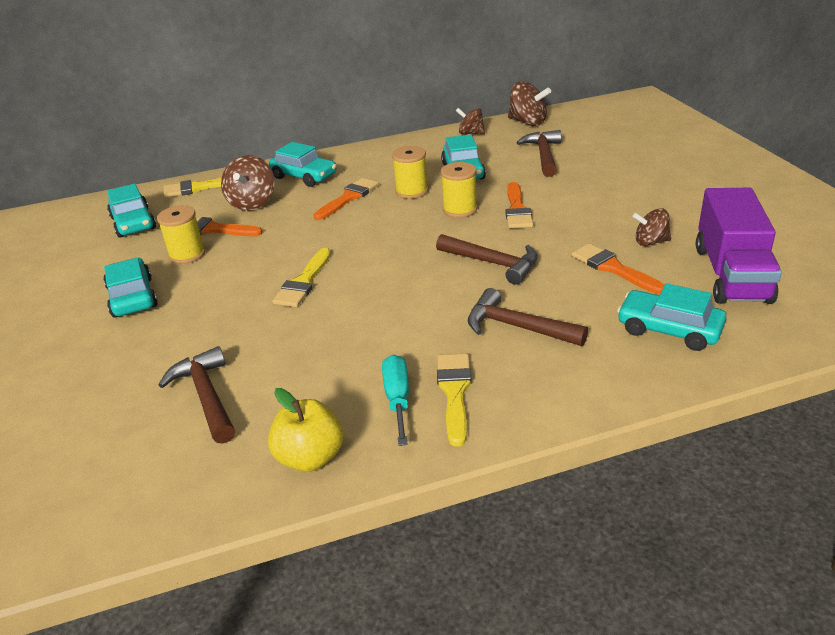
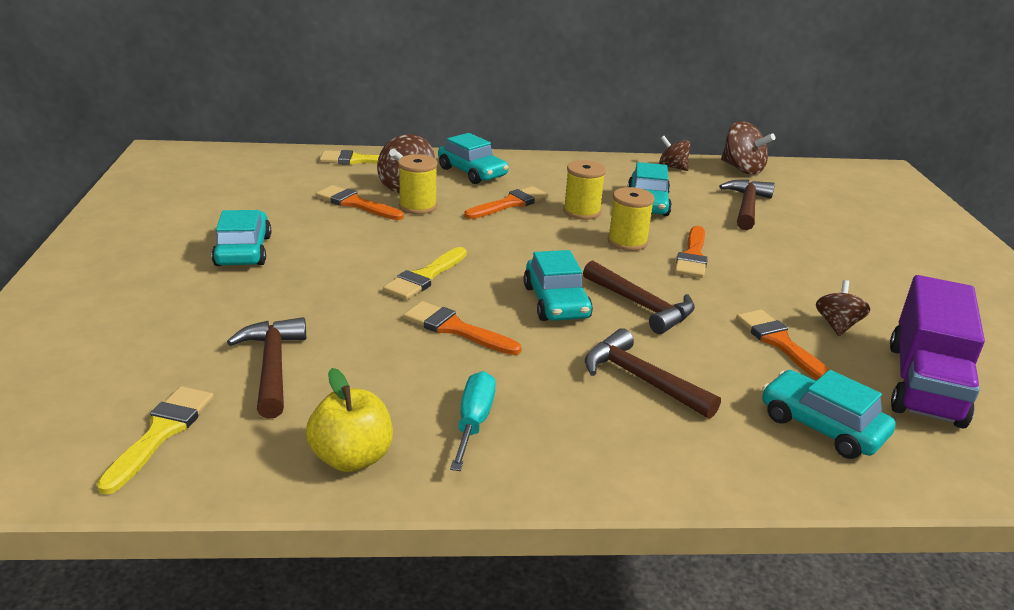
camera: 10 degrees right, 5 degrees down
(133, 223) = (277, 180): turquoise car -> turquoise car (556, 302)
(187, 254) = (317, 222): yellow spool -> yellow spool (418, 206)
(349, 322) = (455, 329): none -> orange brush
(454, 392) = (540, 431): yellow brush -> yellow brush (161, 433)
(650, 242) = (837, 325): brown spinning top -> brown spinning top turned 90 degrees clockwise

